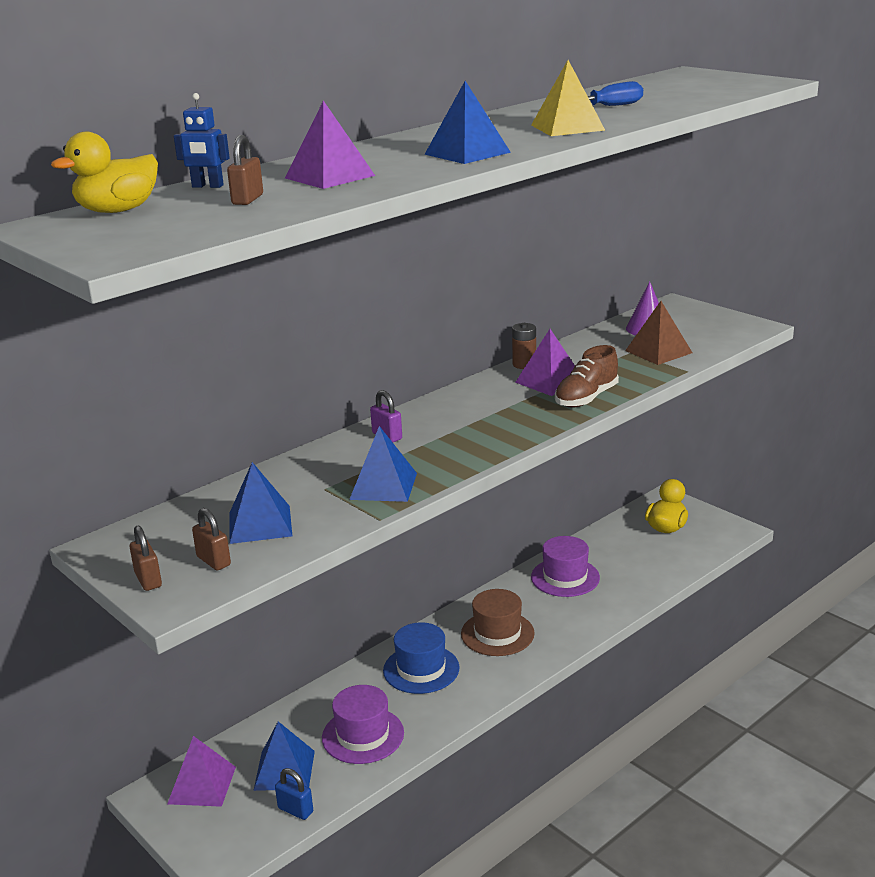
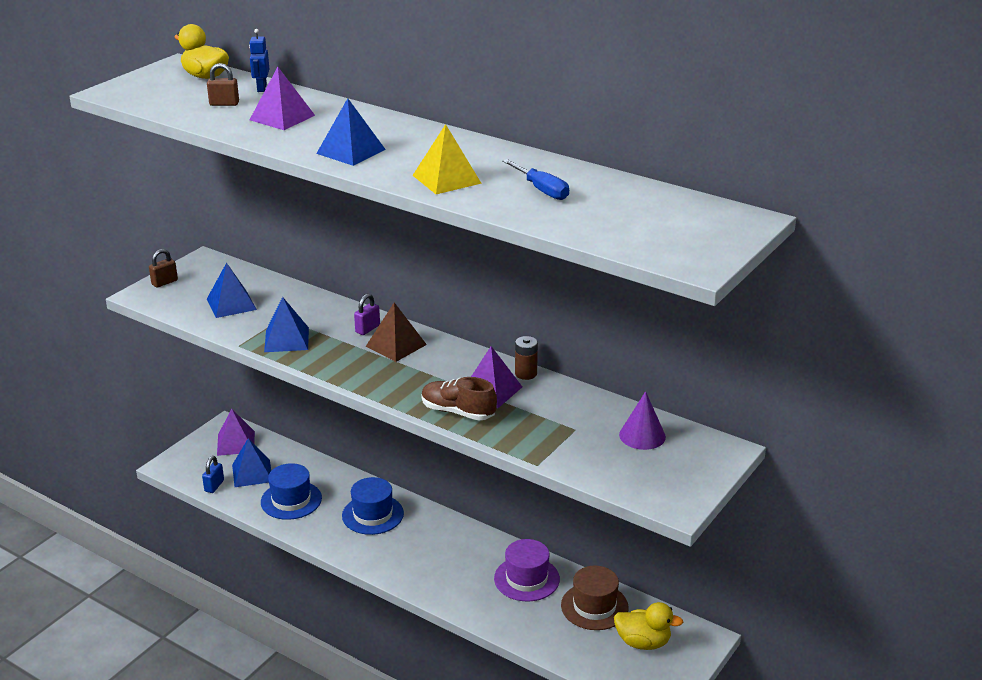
camera: 75 degrees right, 5 degrees up
(213, 561) = (185, 298): brown padlock -> none
(363, 735) = (291, 500): purple hat -> blue hat
(497, 633) = (429, 548): brown hat -> brown hat (594, 606)
(658, 351) = (581, 445): brown pyramid -> brown pyramid (396, 345)

